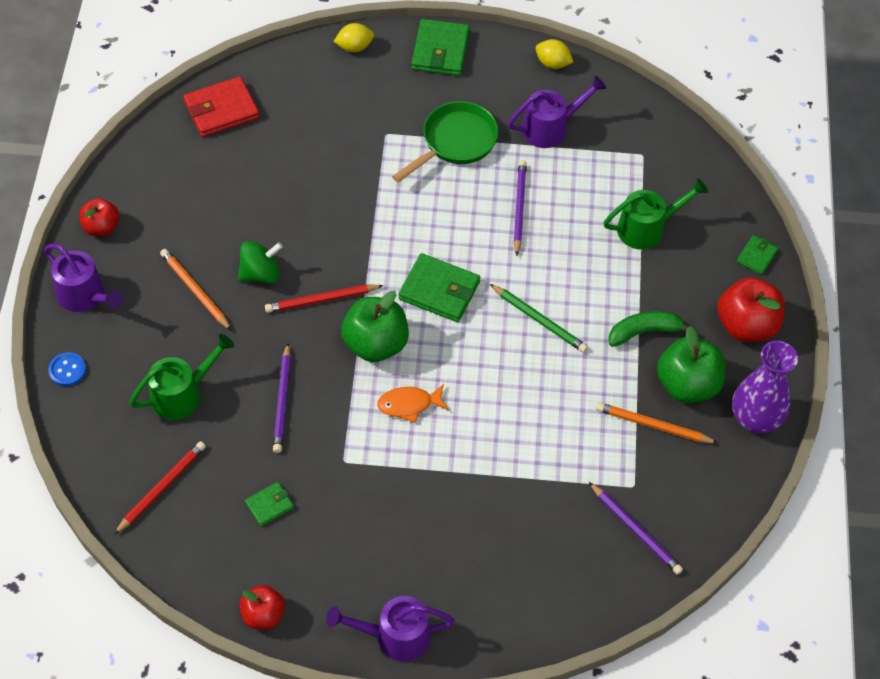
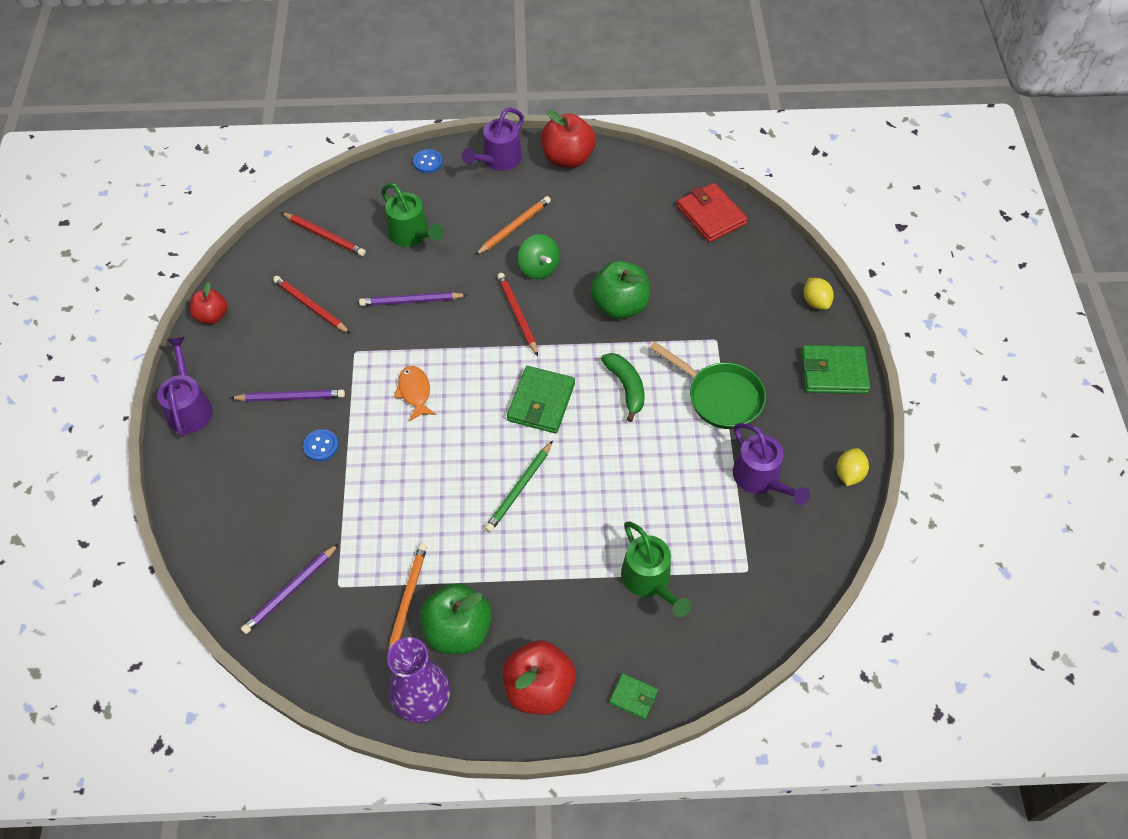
camera: 85 degrees right, 0 degrees up
(101, 227) = (567, 158): red apple -> red apple, size x1.64
(269, 505) = (311, 306): green wallet -> red pencil
(375, 344) = (476, 360): green apple -> green apple (619, 306)
(466, 498) = (321, 446): none -> blue button
(519, 208) = (651, 460): purple pencil -> purple pencil (290, 397)
(644, 332) = (518, 585): green banana -> green banana (626, 387)

